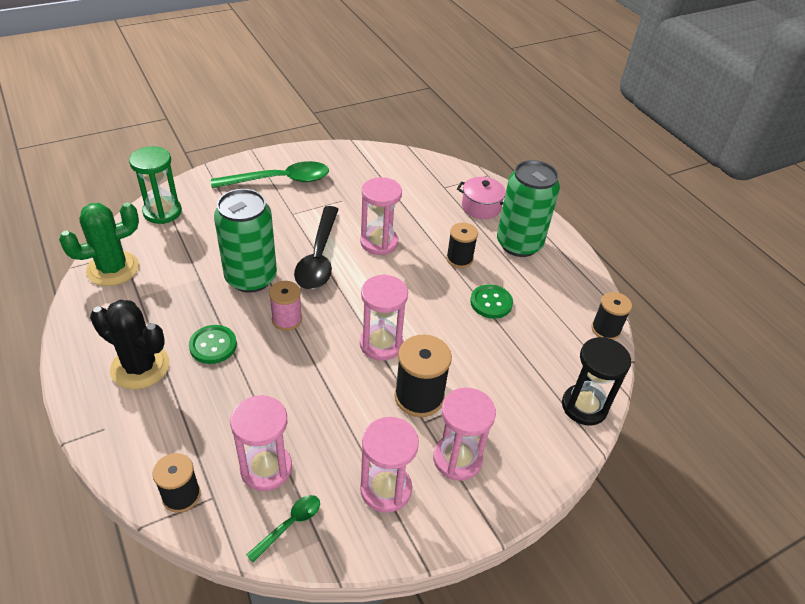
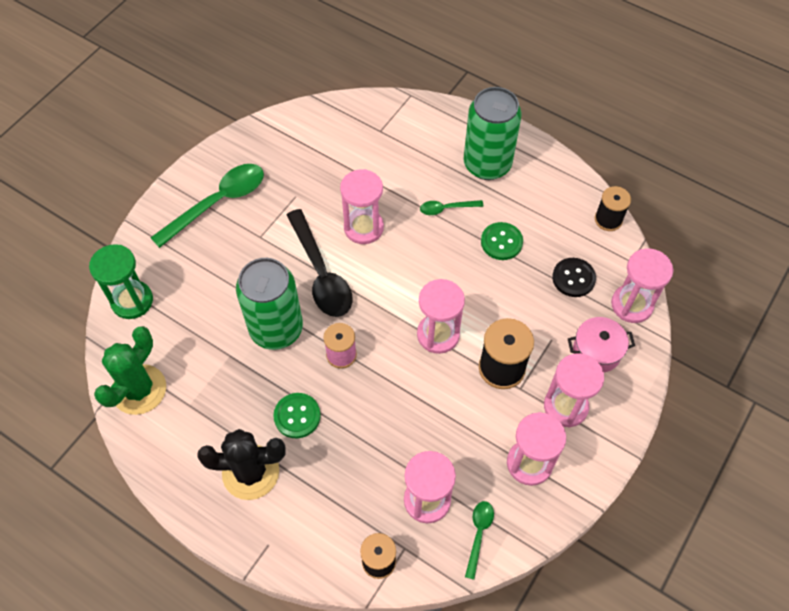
camera: 25 degrees left, 15 degrees up
(459, 259) = (446, 209): black spool -> green spoon
(481, 207) = (428, 138): pink pot -> pink pot (596, 352)
(540, 359) = (573, 278): none -> black button
(584, 406) = (632, 305): black hourglass -> pink hourglass

